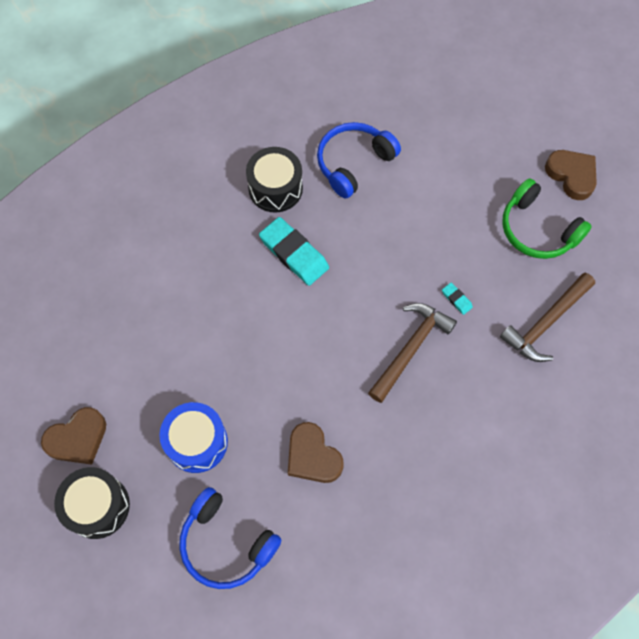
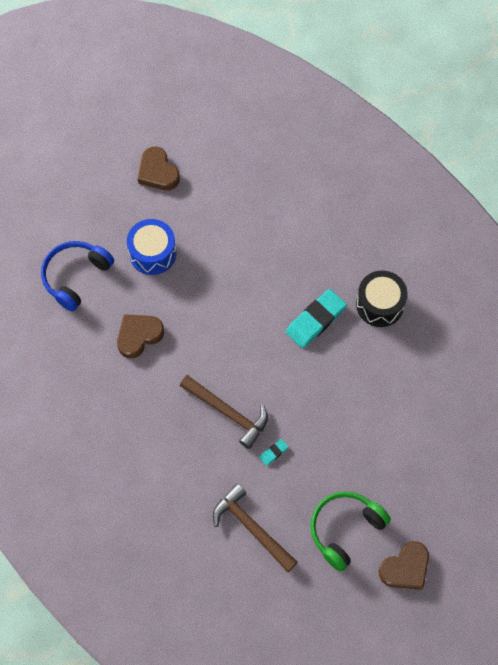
camera: 90 degrees right, 0 degrees up
(98, 506) = (107, 190): black drum -> none
(353, 163) = (409, 370): blue headphones -> none

